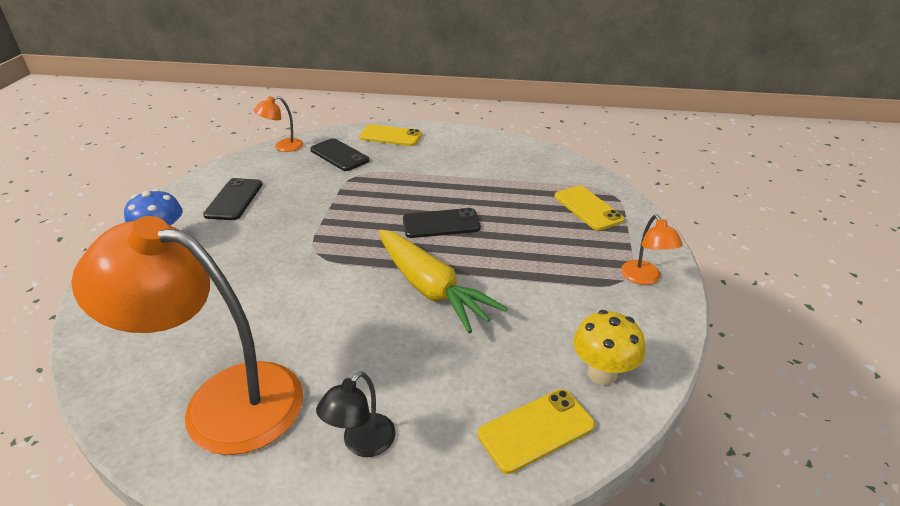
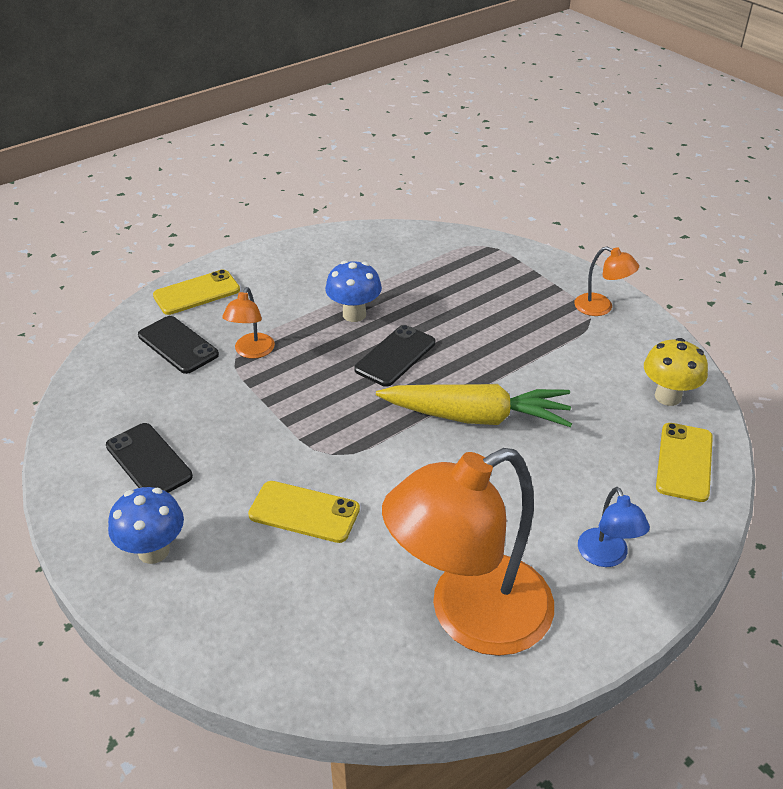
camera: 45 degrees left, 5 degrees up
(283, 147) = (92, 372): orange lamp -> orange lamp (252, 352)
(339, 155) = (178, 345): black phone -> black phone turned 45 degrees clockwise
(362, 443) = (606, 556): black lamp -> blue lamp
(455, 188) = (354, 314): none -> blue mushroom
(588, 208) = (486, 270): yellow phone -> yellow phone (304, 512)

